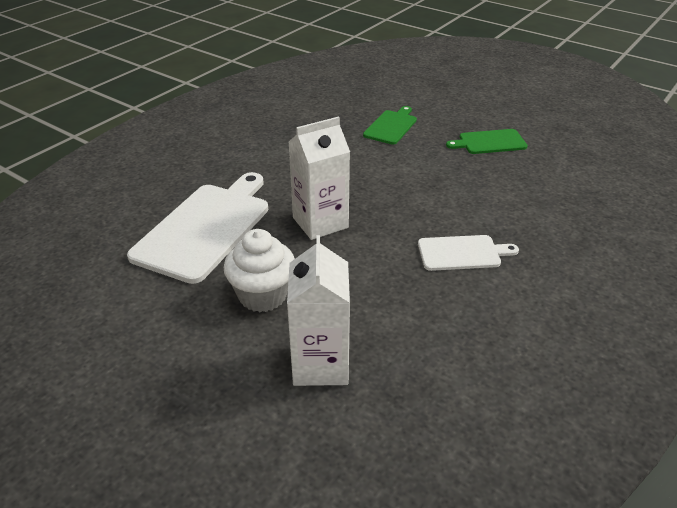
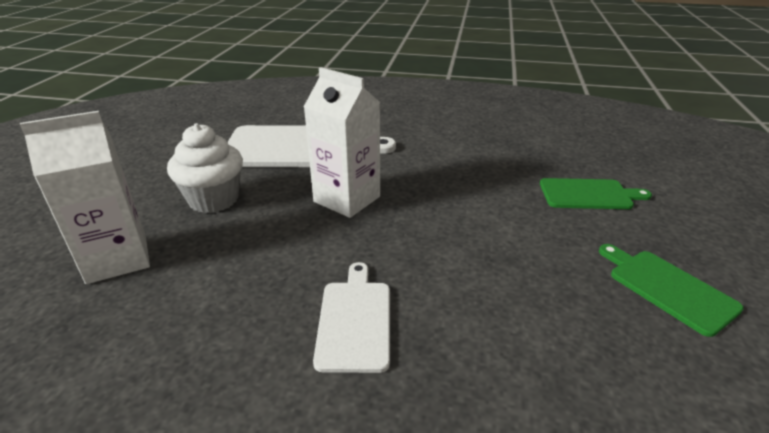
camera: 65 degrees right, 5 degrees down
(462, 253) = (354, 320): white cutting board -> white cutting board turned 150 degrees counterclockwise

